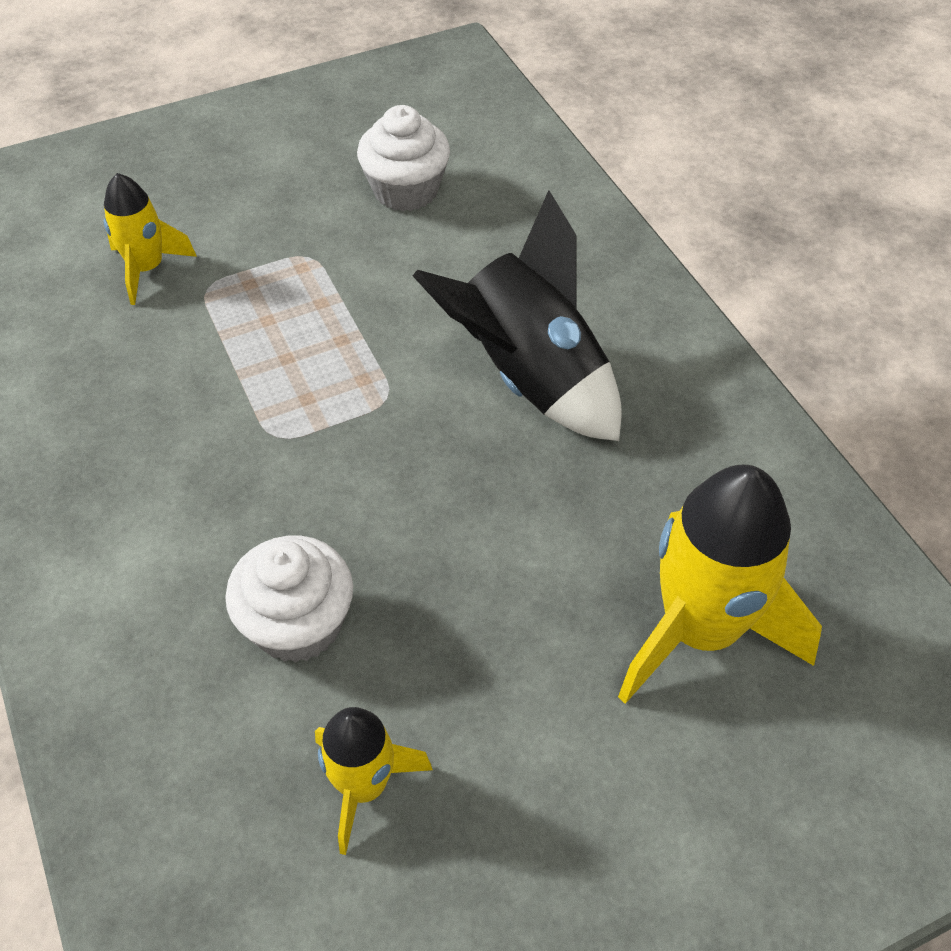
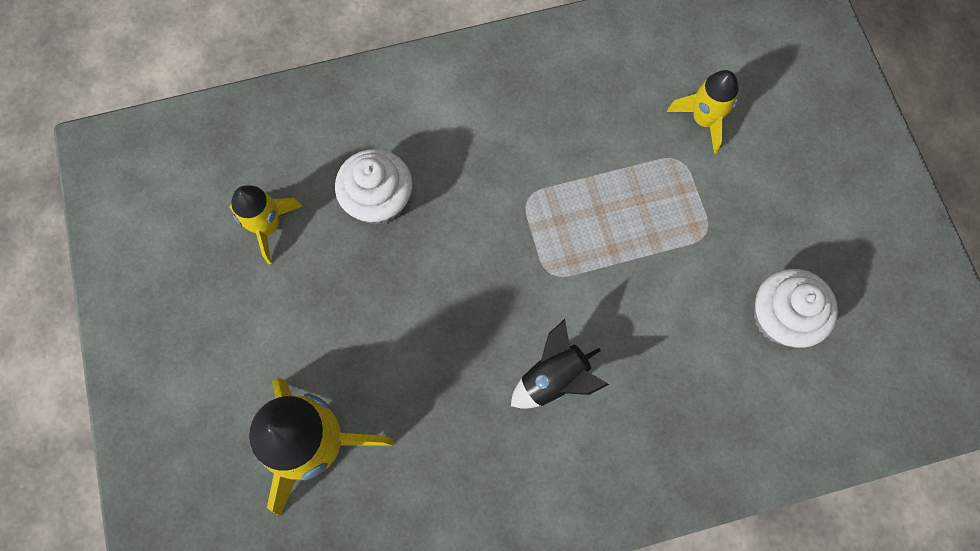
camera: 100 degrees right, 20 degrees up
(529, 377) = (554, 378): black rocket -> black rocket, size x0.56

